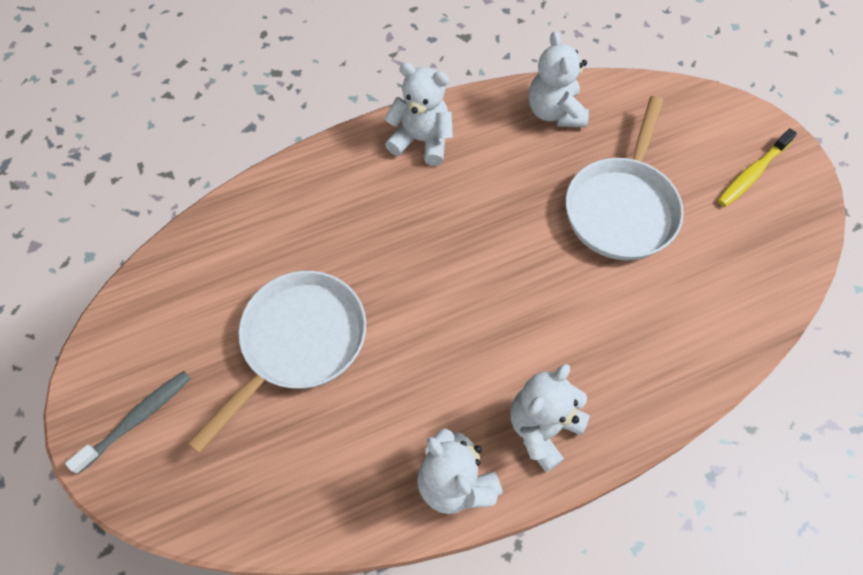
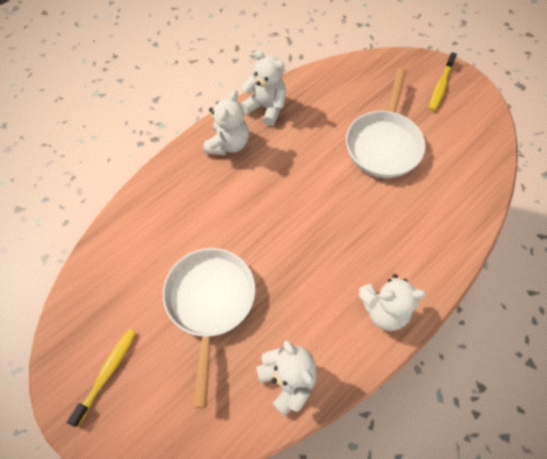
camera: 160 degrees right, 0 degrees up
(137, 419) = (440, 86): grey toothbrush -> yellow toothbrush

